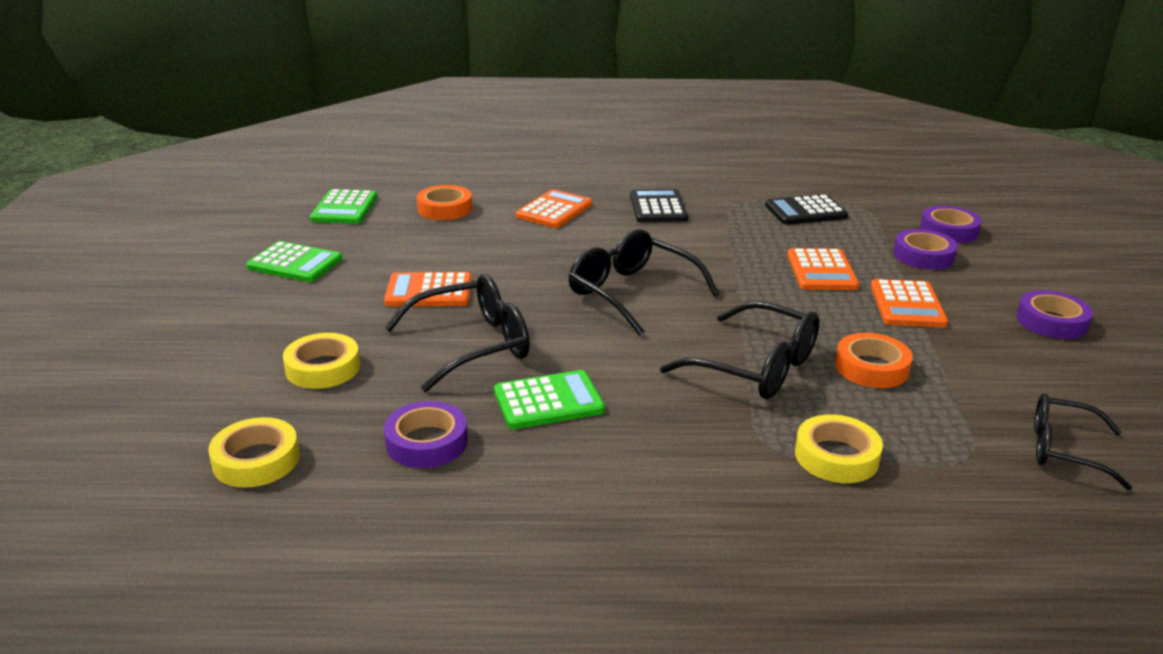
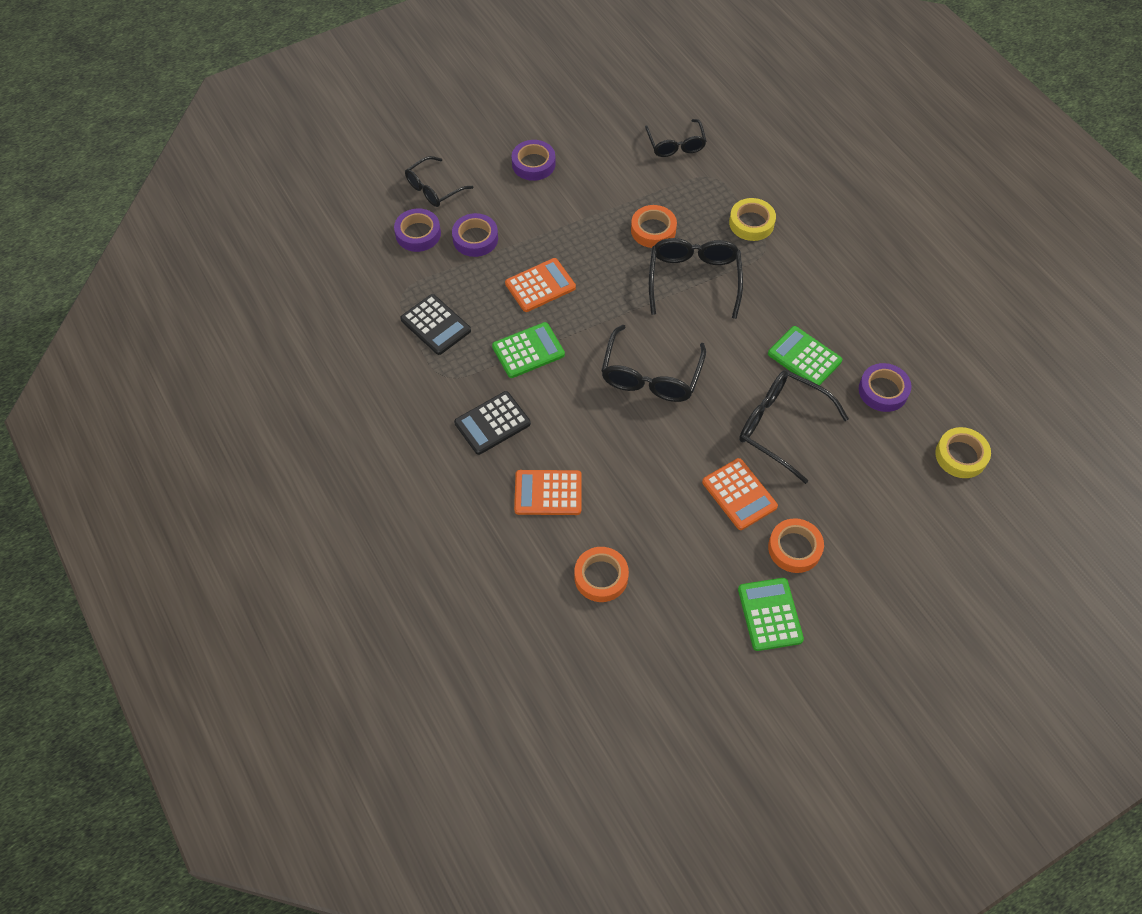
camera: 120 degrees left, 30 degrees up
(323, 368) = (868, 488): yellow tape -> none
(331, 298) = (794, 548): none -> orange tape
(344, 208) = (655, 658): green calculator -> green calculator (528, 351)
(907, 305) = (560, 231): orange calculator -> none
(1023, 253) = (433, 189): none -> black glasses

